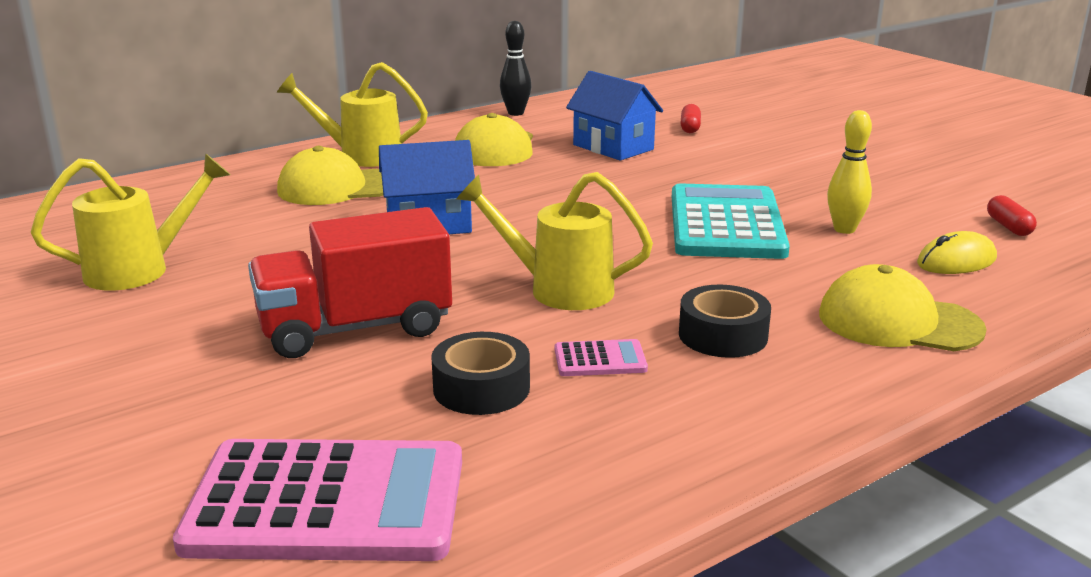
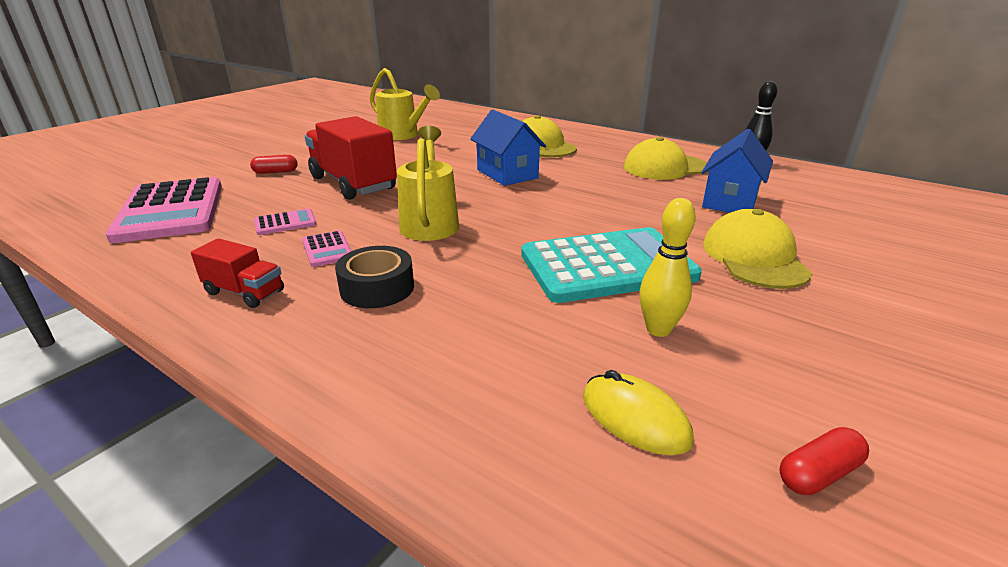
camera: 70 degrees right, 5 degrees up
(362, 156) = (599, 141): yellow watering can -> none
(481, 388) = (285, 223): black tape -> pink calculator
(690, 127) = (839, 223): red capsule -> red capsule (276, 172)
(698, 418) = (245, 292): none -> red truck
(898, 322) = (437, 377): yellow cap -> yellow cap (754, 257)

